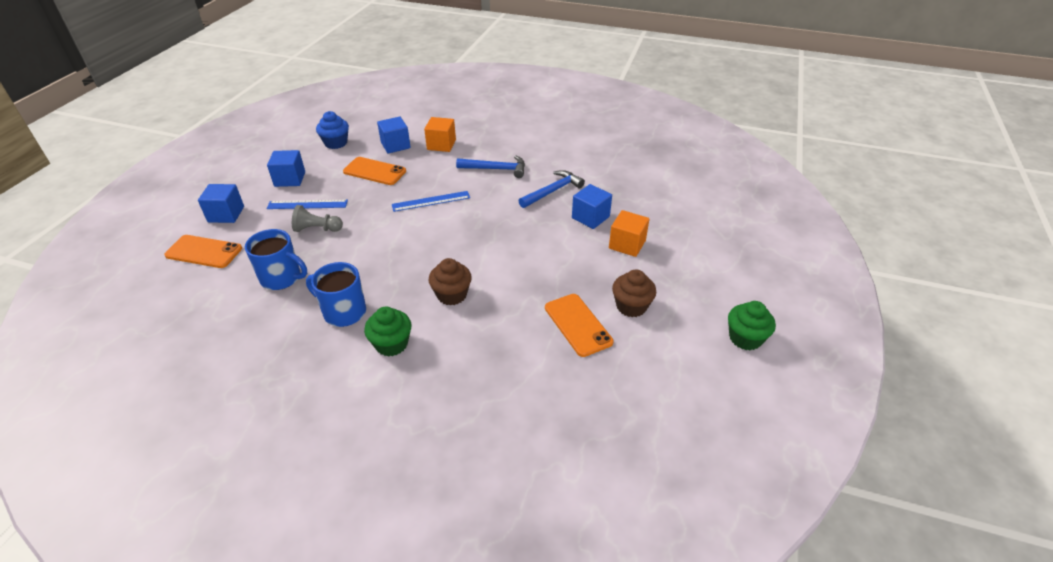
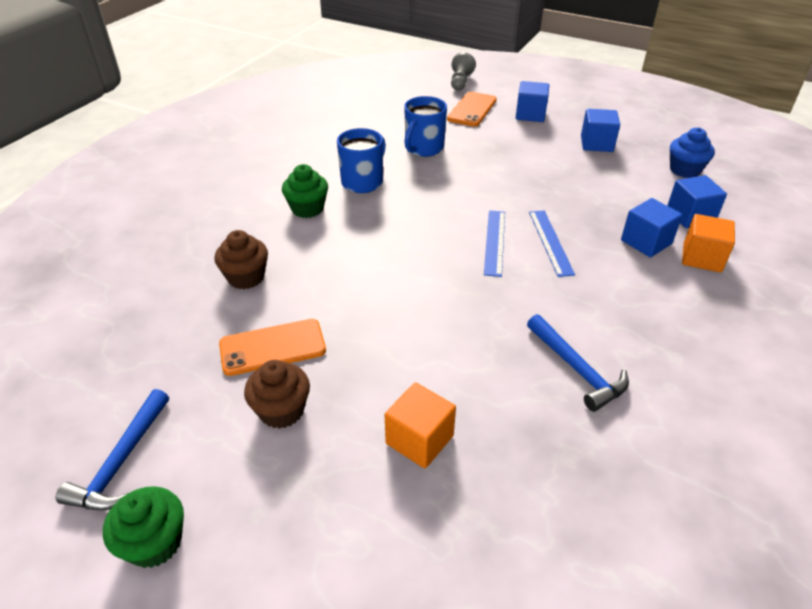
camera: 100 degrees right, 0 degrees up
(307, 204) = (546, 156): blue ruler -> blue ruler (494, 242)
(317, 229) = (499, 164): grey pawn -> grey pawn (460, 82)
(374, 171) = (619, 199): orange phone -> none
(452, 295) = (364, 249): brown cupcake -> brown cupcake (246, 277)
(496, 169) = (638, 310): blue hammer -> blue hammer (121, 462)
(590, 217) = (499, 405): blue cube -> blue cube (646, 242)

